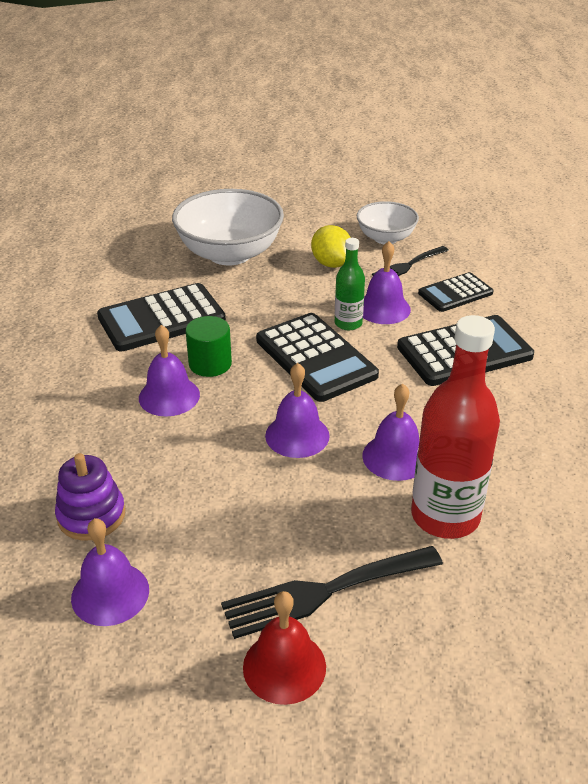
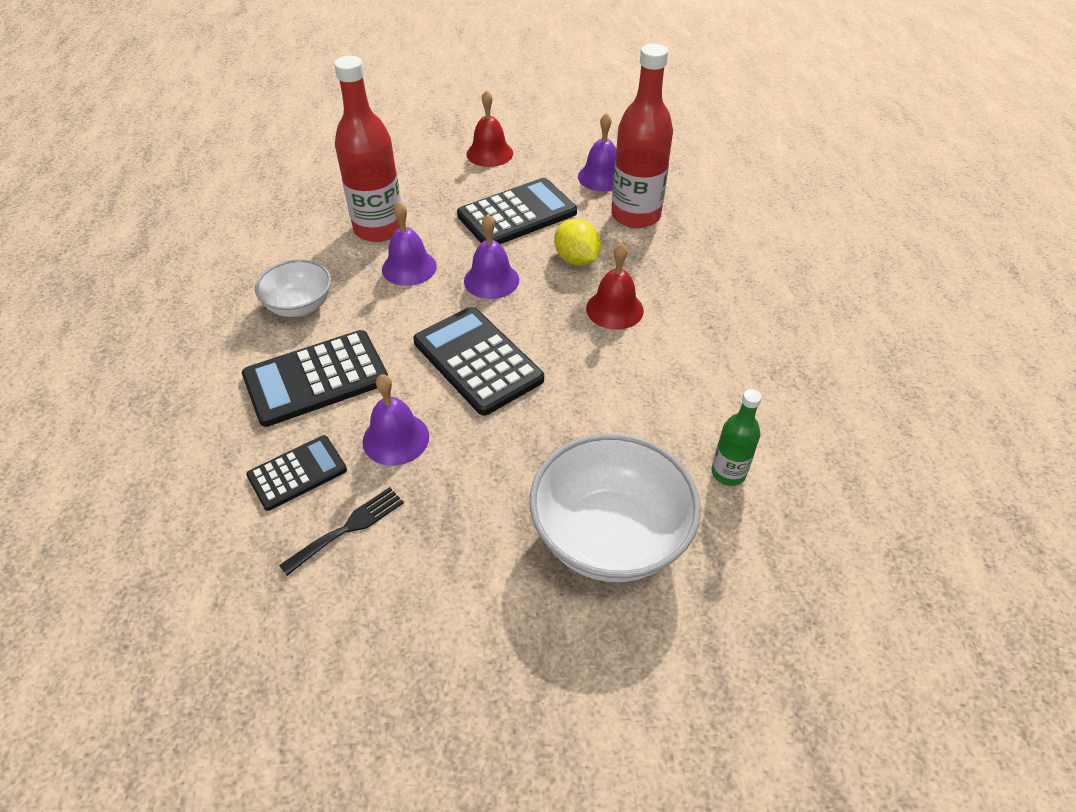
camera: 175 degrees right, 10 degrees up
(91, 515) = (635, 215): purple stacking toy -> red bottle
(161, 319) = (659, 404): black calculator -> black calculator (517, 214)
(169, 396) = (614, 309): purple bell -> red bell
(210, 364) = (586, 346): green cylinder -> none
(324, 592) = (467, 184): black fork -> none
(331, 263) = (459, 524): yellow lemon -> yellow lemon (576, 259)
(348, 323) = (440, 411): green bottle -> green bottle (728, 473)
(385, 238) = (371, 597): white bowl -> white bowl (299, 306)

